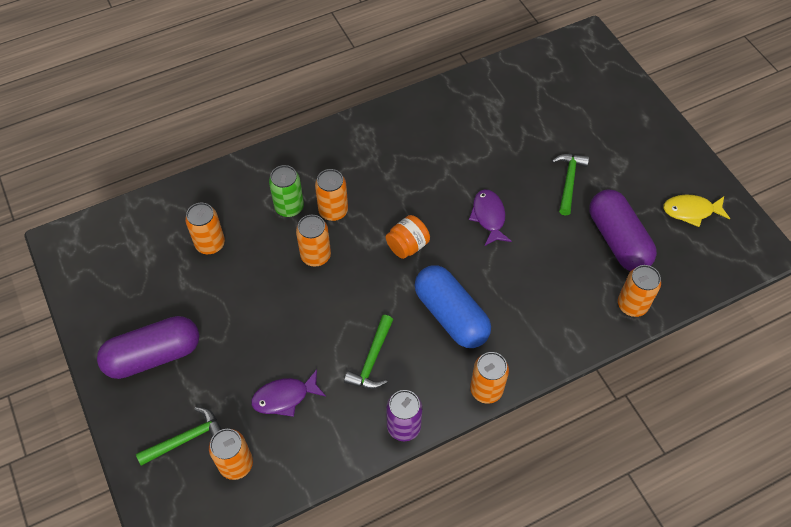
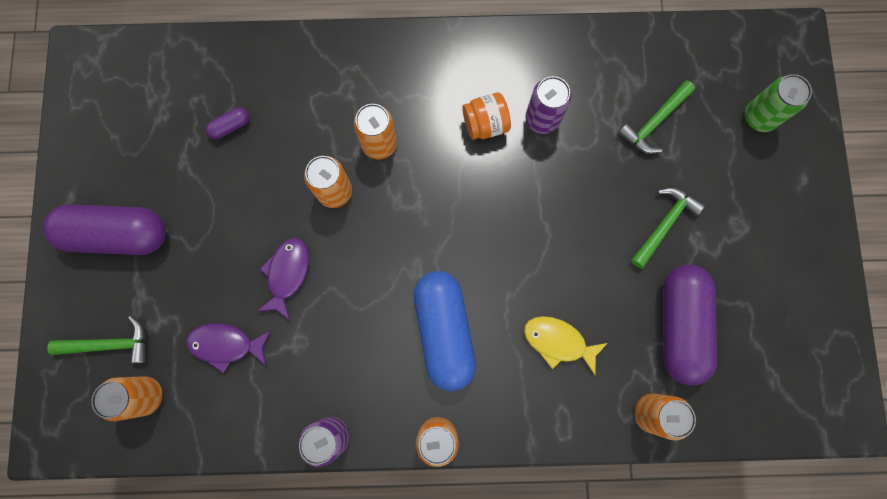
camera: 25 degrees right, 20 degrees up
(210, 244) = (230, 126): orange can -> purple capsule
(289, 207) = (334, 118): green can -> green can (759, 117)
(372, 360) = (335, 344): green hammer -> green hammer (654, 123)
(407, 246) = (439, 224): orange jar -> orange jar (485, 124)
(445, 149) = (542, 119): none -> purple can
(489, 217) = (548, 229): purple fish -> purple fish (287, 274)
(691, 211) = (788, 328): yellow fish -> yellow fish (558, 342)

